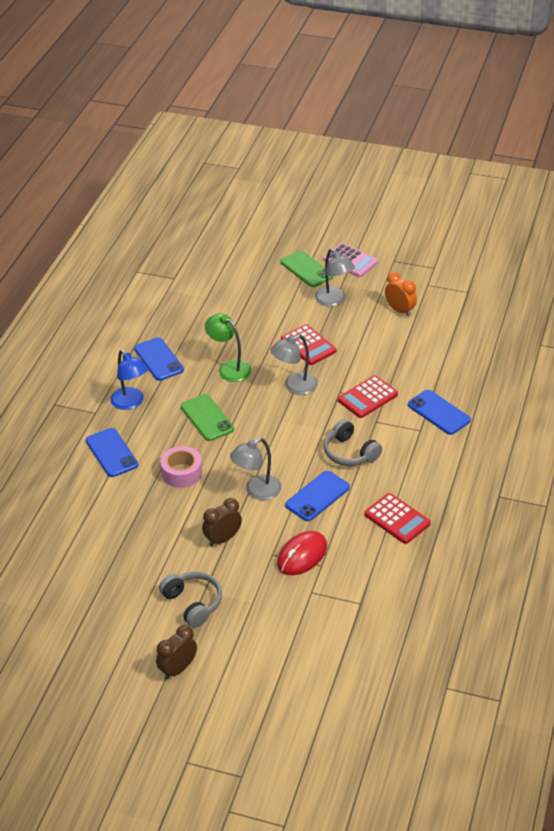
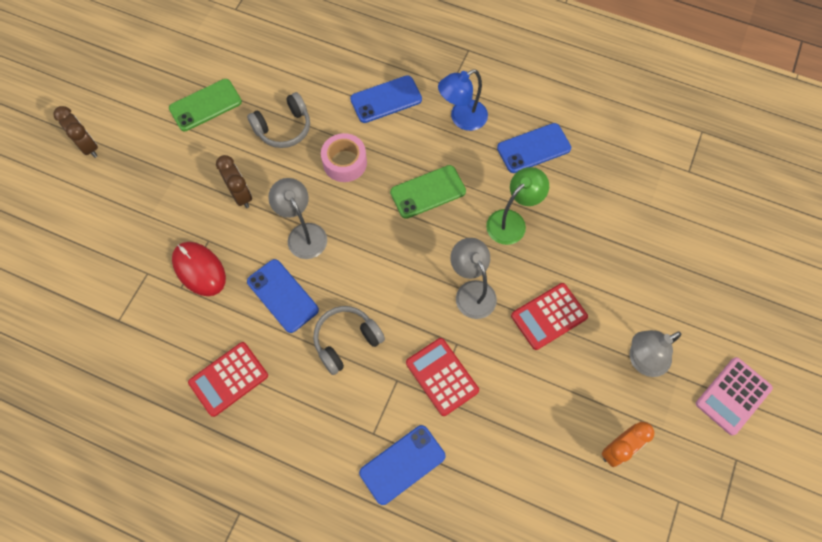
camera: 95 degrees right, 25 degrees up
(193, 603) = (163, 163): grey headphones -> grey headphones (283, 128)
(306, 269) = (711, 332): green phone -> green phone (205, 105)

